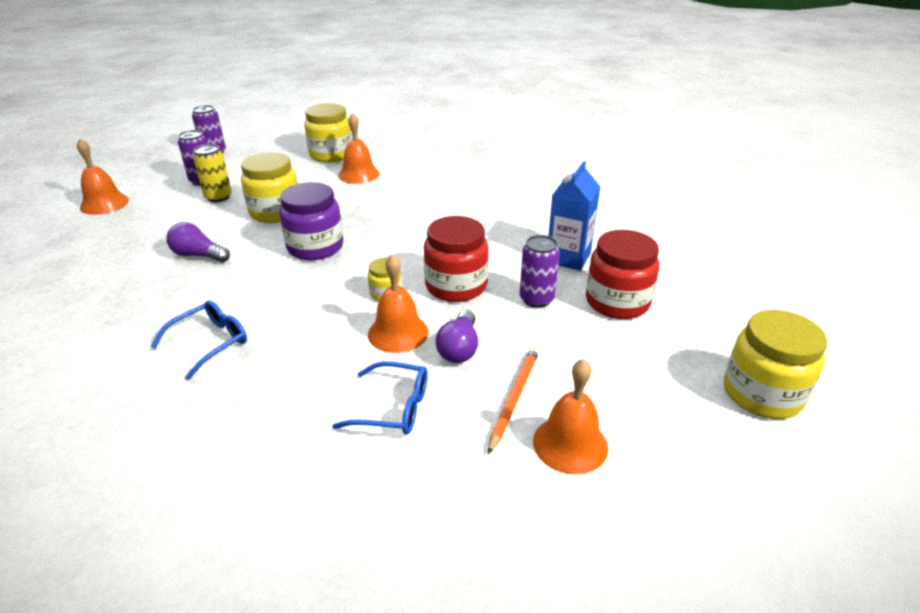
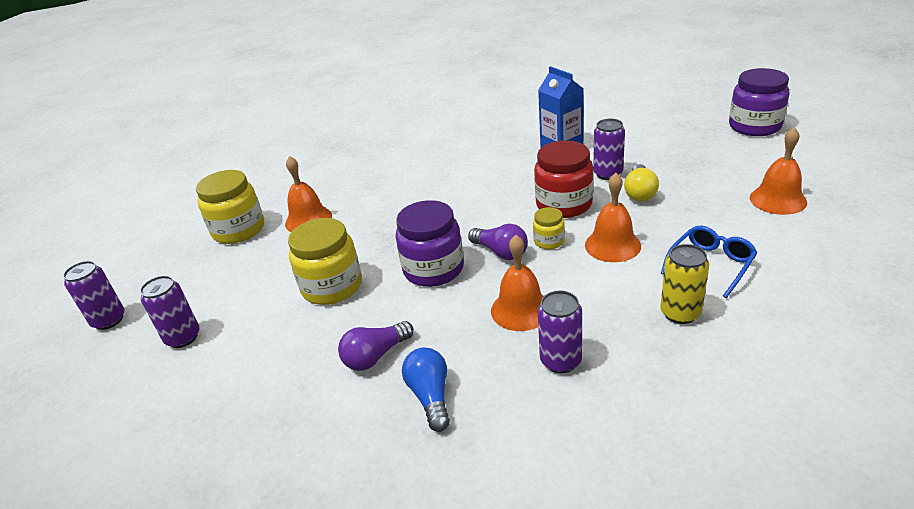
camera: 55 degrees left, 0 degrees up
(104, 204) = (139, 443): orange bell -> orange bell (521, 309)
(157, 292) = (430, 396): none -> blue light bulb
(210, 343) = (560, 361): blue glasses -> purple can
(218, 197) = (245, 327): yellow can -> yellow can (680, 313)
(459, 348) = (651, 220): purple light bulb -> purple light bulb (501, 252)
(512, 329) = (639, 192): none -> yellow light bulb
(514, 398) = (722, 210): orange pencil -> none
(617, 302) = (633, 145): red jar -> none
(762, 394) = (754, 126): yellow jar -> purple jar

